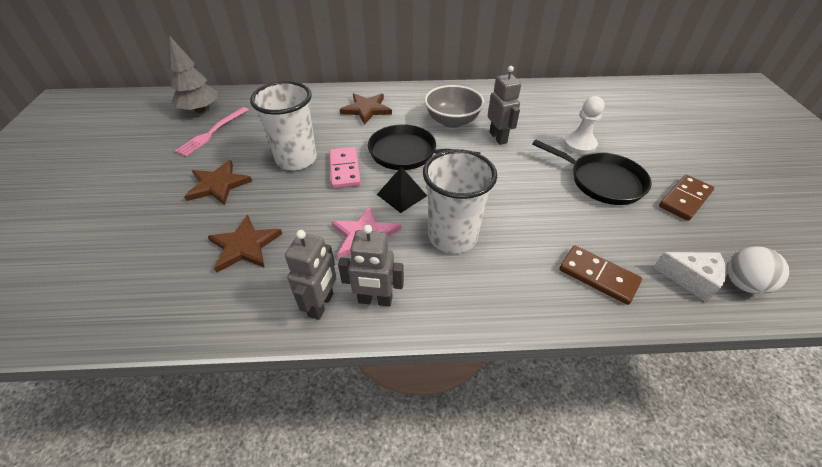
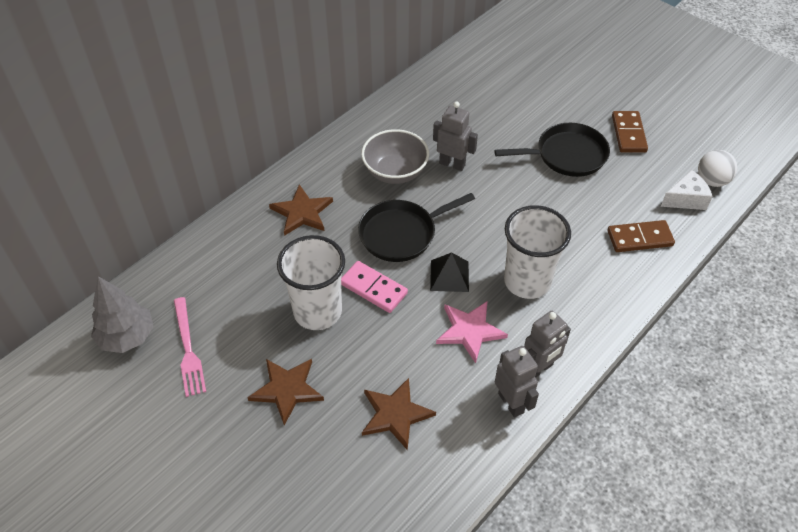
camera: 45 degrees left, 5 degrees up
(579, 144) = (517, 128): white pawn -> none

